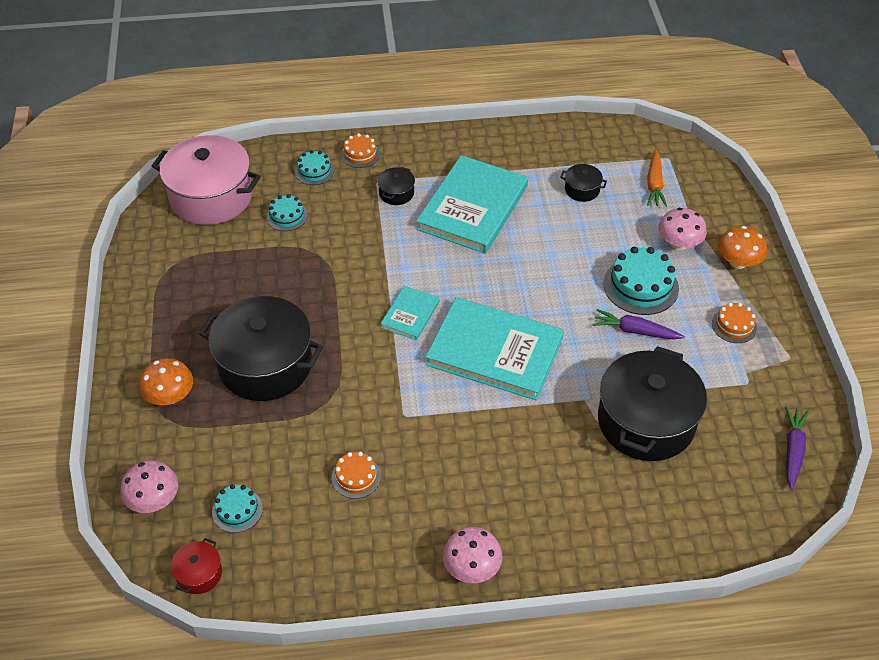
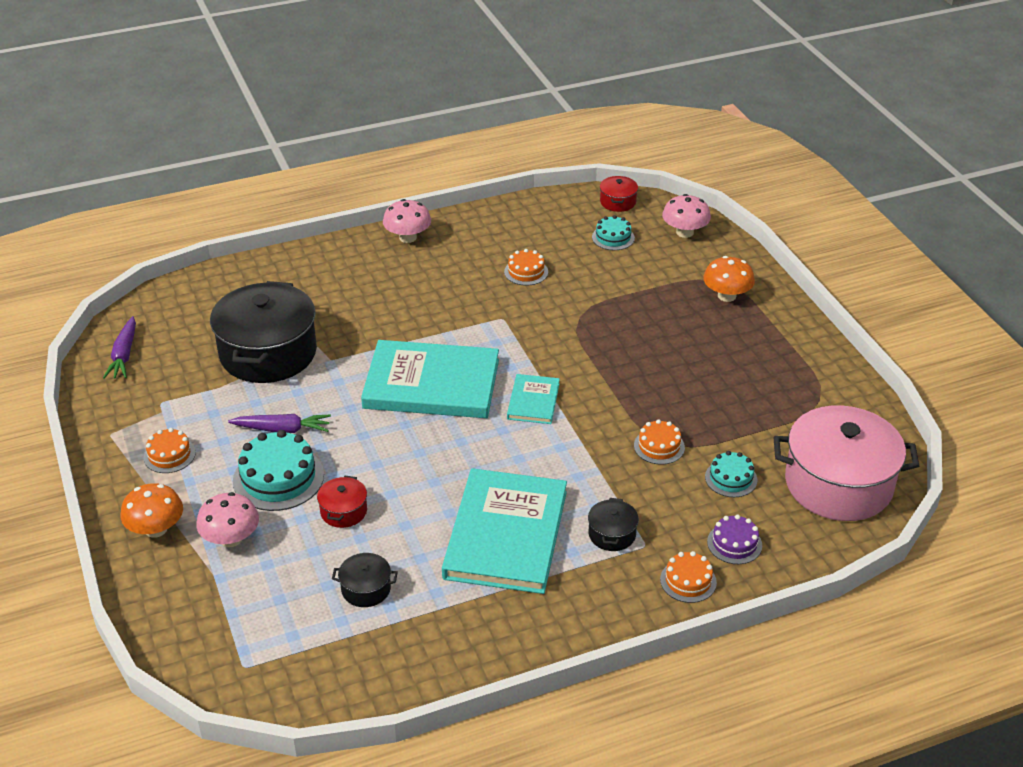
camera: 165 degrees right, 10 degrees down
(265, 364) = (656, 333): black pot -> none
(314, 171) = (734, 543): turquoise cake -> purple cake
(326, 252) = (659, 446): none -> orange cake
(591, 248) = (343, 511): none -> red pot
(654, 184) = (264, 618): orange carrot -> none

